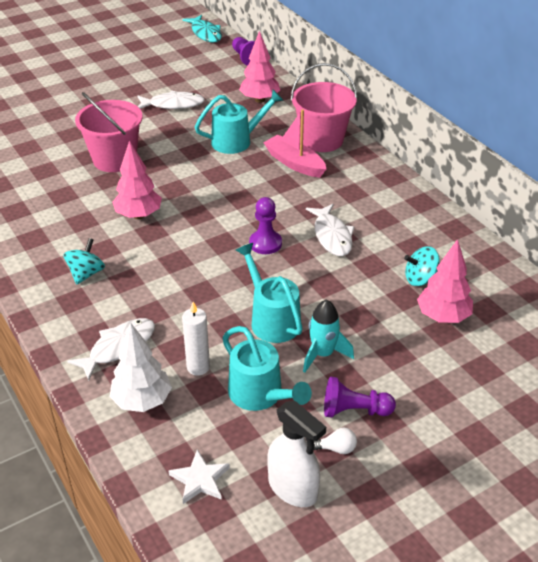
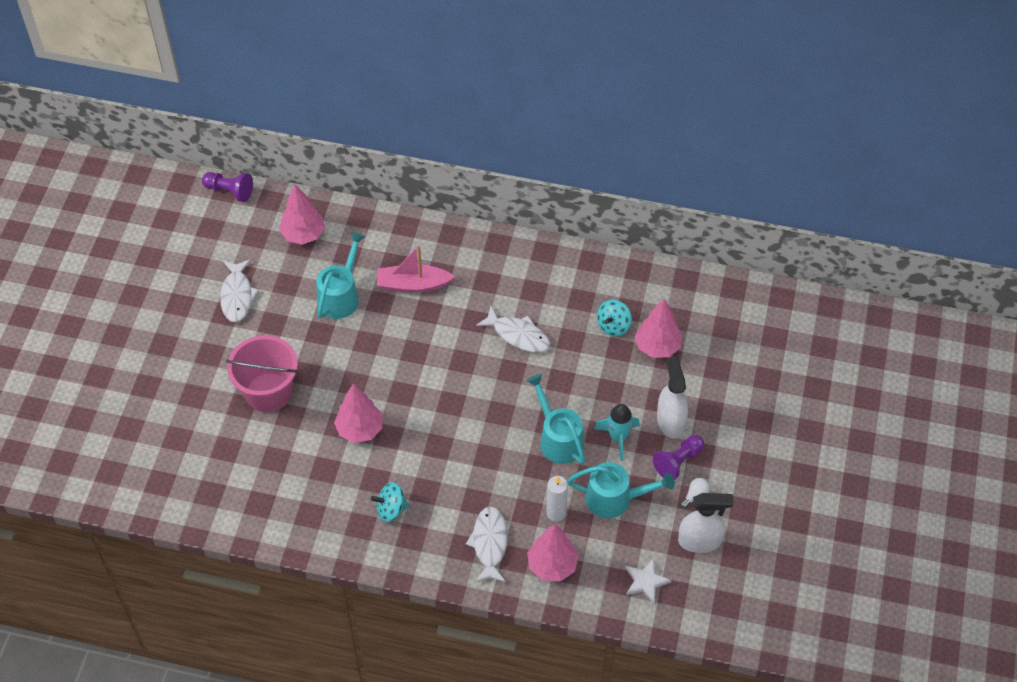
camera: 45 degrees left, 15 degrees up
(86, 273) = (391, 509): turquoise spinning top -> turquoise spinning top turned 75 degrees counterclockwise
(142, 401) = (552, 565): white tree -> pink tree
(173, 104) = (237, 296): white fish -> white fish turned 135 degrees clockwise
(205, 33) = (151, 185): turquoise fish -> none
(265, 243) = (481, 379): purple pawn -> none
(271, 319) = (558, 438): turquoise watering can -> turquoise watering can turned 45 degrees clockwise
(322, 140) = (405, 243): pink bucket -> none
(386, 376) = (670, 421): none -> white spray bottle

